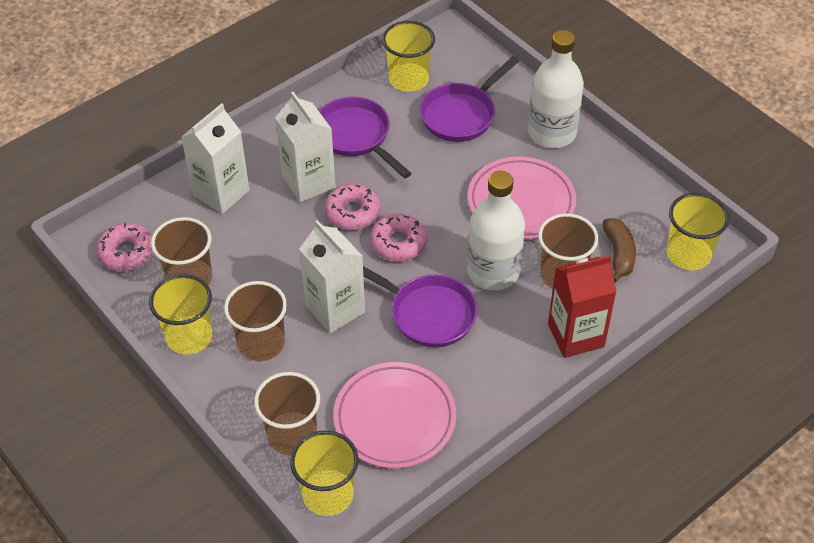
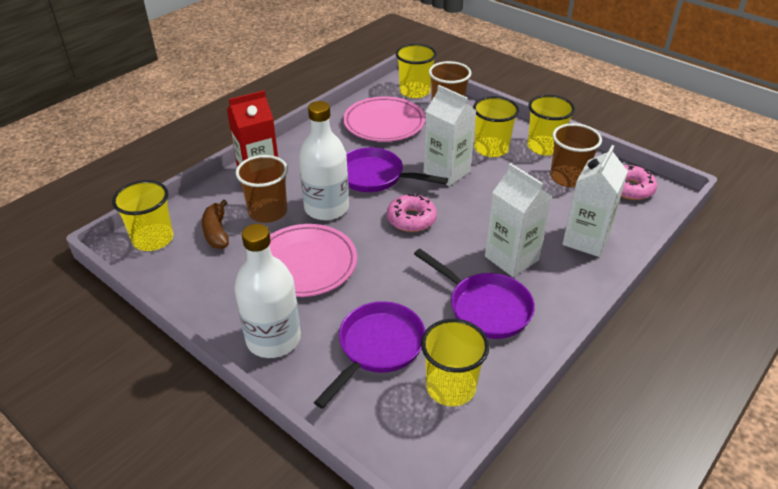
camera: 170 degrees right, 10 degrees down
(261, 343) = (491, 148): brown cup -> yellow cup
(352, 213) = (460, 237): pink donut -> none

